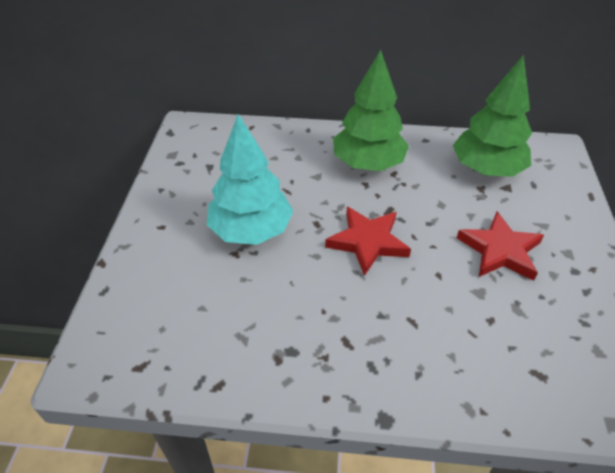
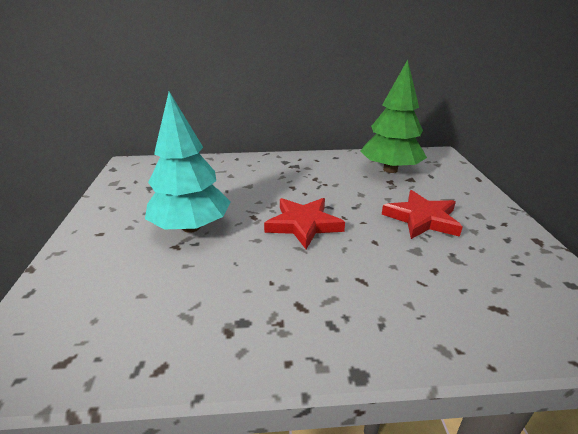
camera: 10 degrees left, 15 degrees down
(368, 164) = (292, 174): green tree -> none

